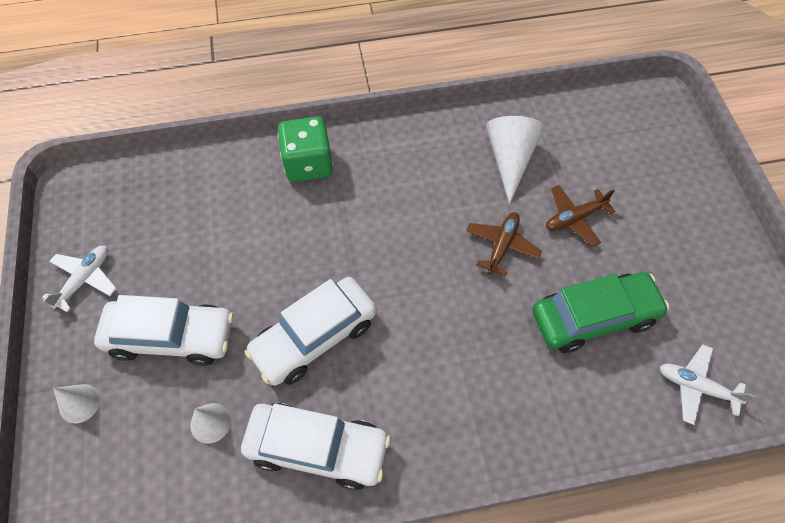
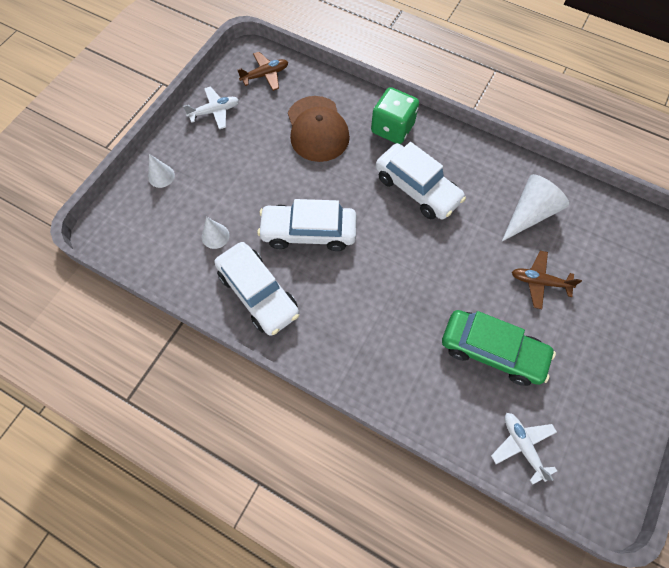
camera: 40 degrees right, 5 degrees up
(171, 337) = (233, 175): white car -> white car (417, 189)
(227, 218) = (317, 129): none -> brown cap
(501, 246) = (471, 263): brown plane -> brown plane (265, 75)

